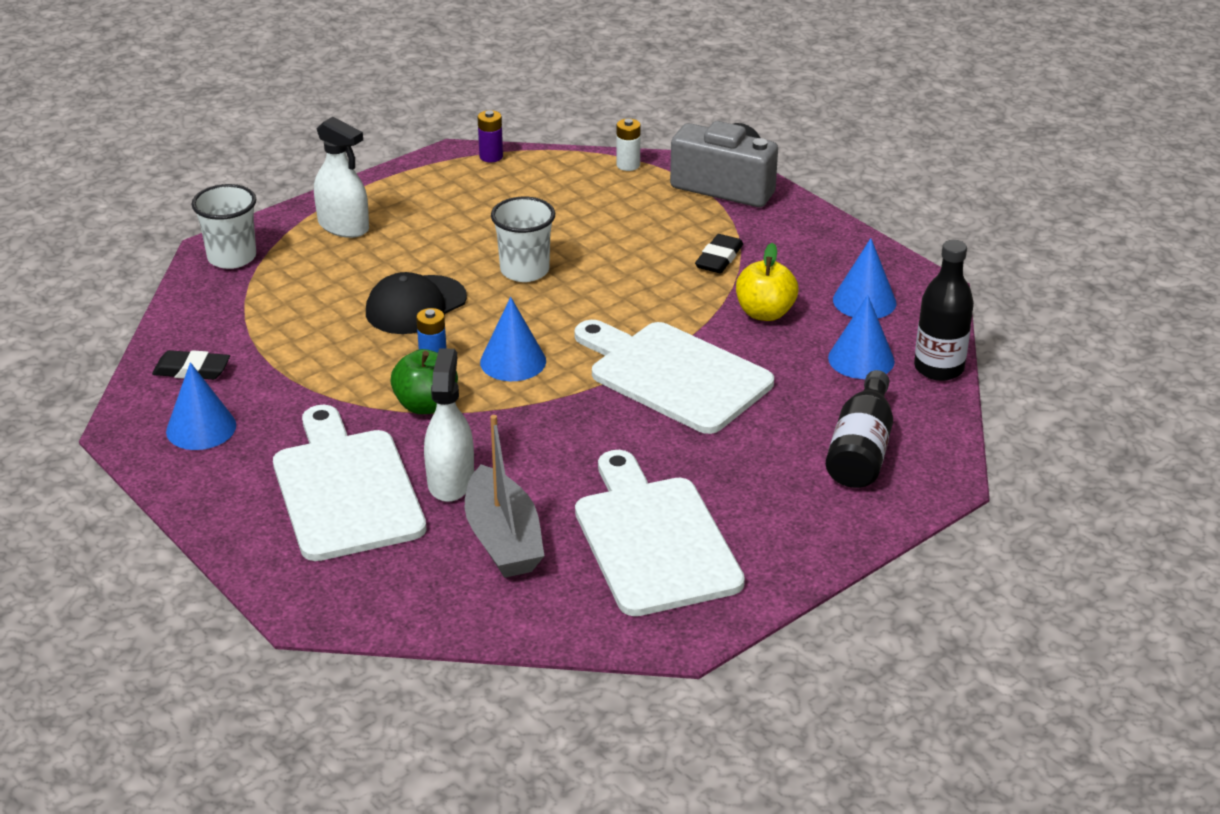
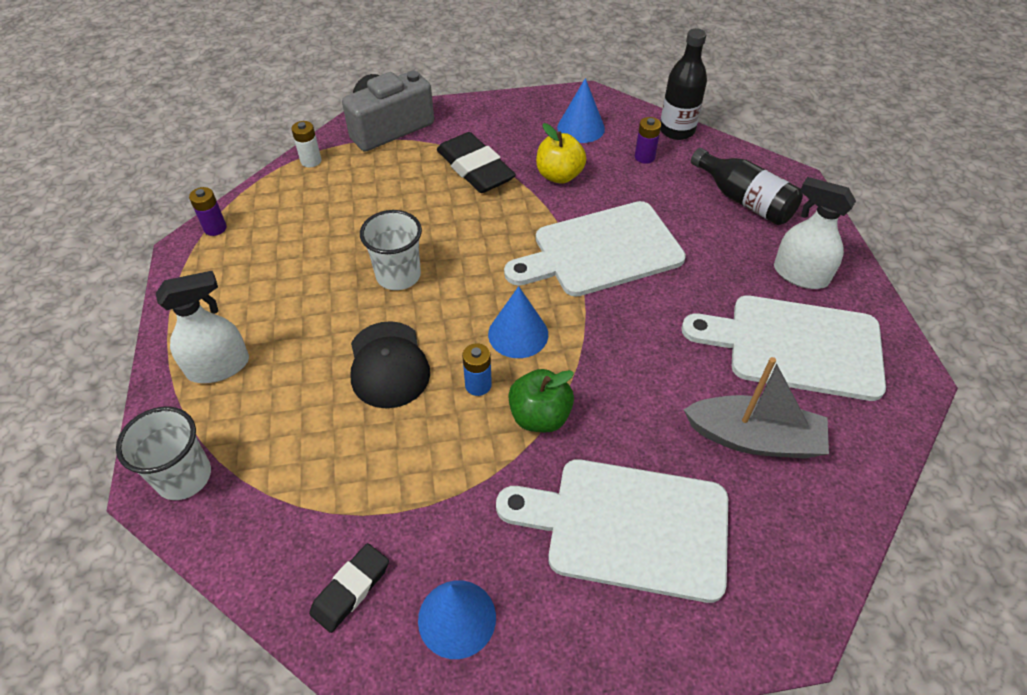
camera: 60 degrees left, 15 degrees up
(450, 481) = (657, 442): white spray bottle -> white spray bottle (800, 274)
(719, 258) = (475, 168): black eraser -> black eraser, size x1.69
(861, 359) = (644, 157): blue cone -> purple battery

